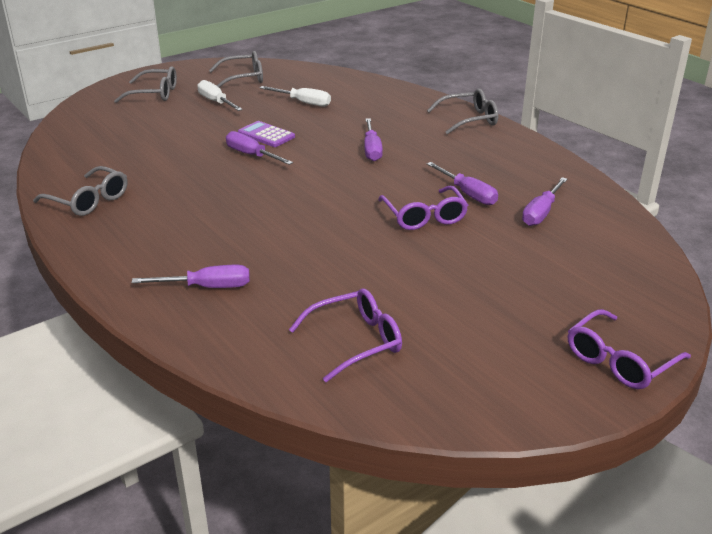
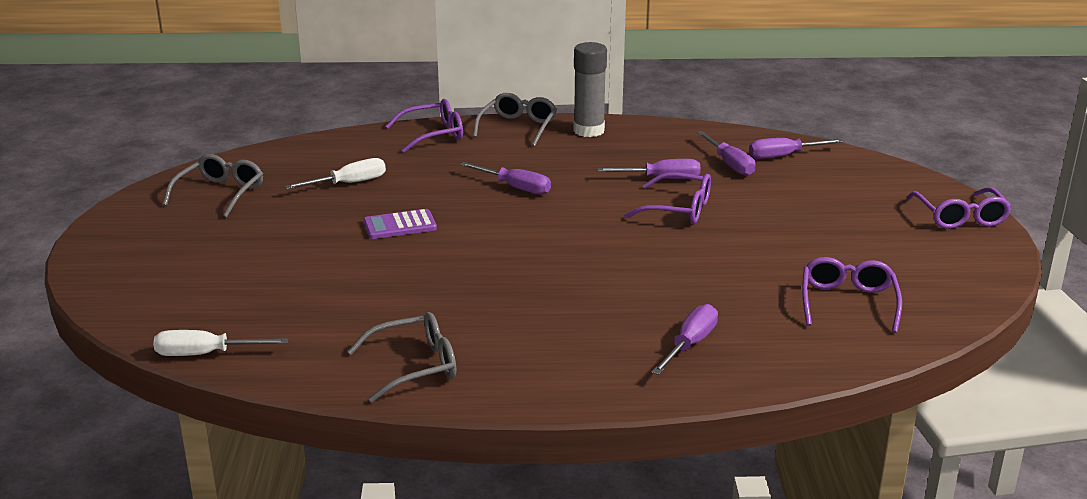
camera: 55 degrees left, 5 degrees down
(154, 94) = (168, 255): grey glasses -> none
(216, 102) = (262, 227): white screwdriver -> white screwdriver (206, 354)
(251, 155) = (437, 247): purple screwdriver -> purple screwdriver (784, 156)
(411, 100) = (433, 135): none -> purple glasses
(506, 143) = (589, 131): none -> grey glue stick

